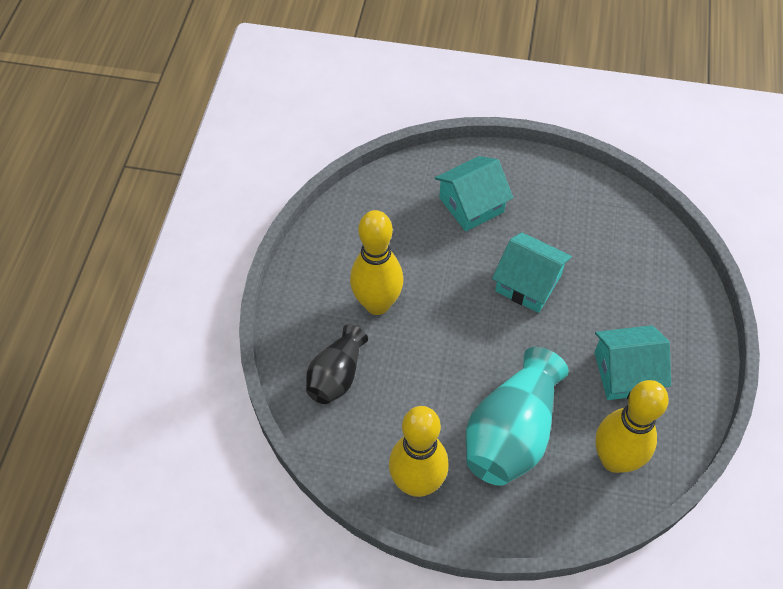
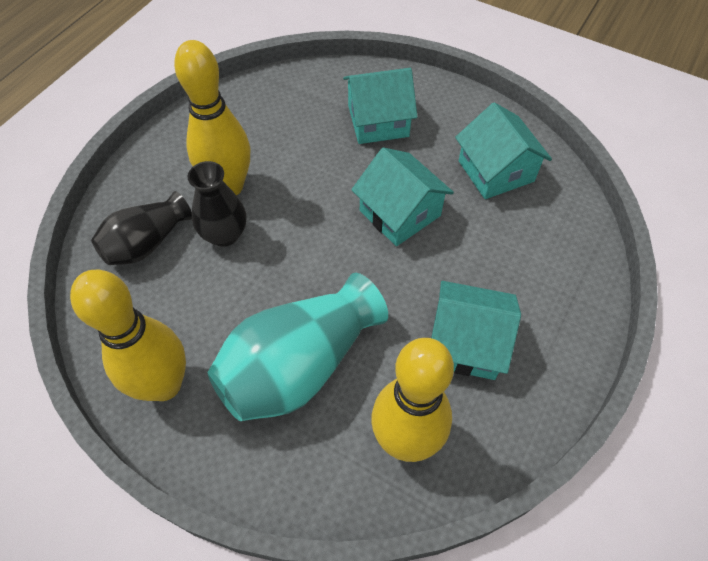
camera: 20 degrees right, 0 degrees up
(397, 347) = (224, 234): none -> black vase
(587, 222) = (496, 171): none -> turquoise house

